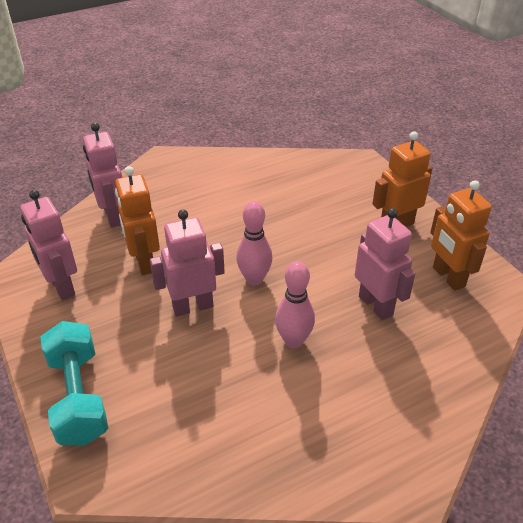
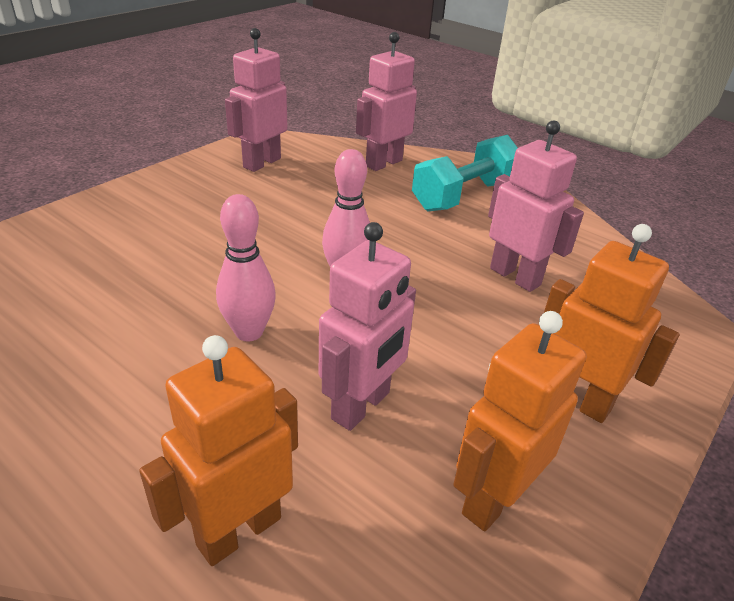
camera: 65 degrees right, 5 degrees down
(78, 397) = (118, 206): turquoise dumbbell -> turquoise dumbbell (464, 196)
(144, 262) = (325, 196): orange robot -> orange robot (238, 530)
(192, 306) = (273, 242): pink robot -> pink robot (515, 276)

